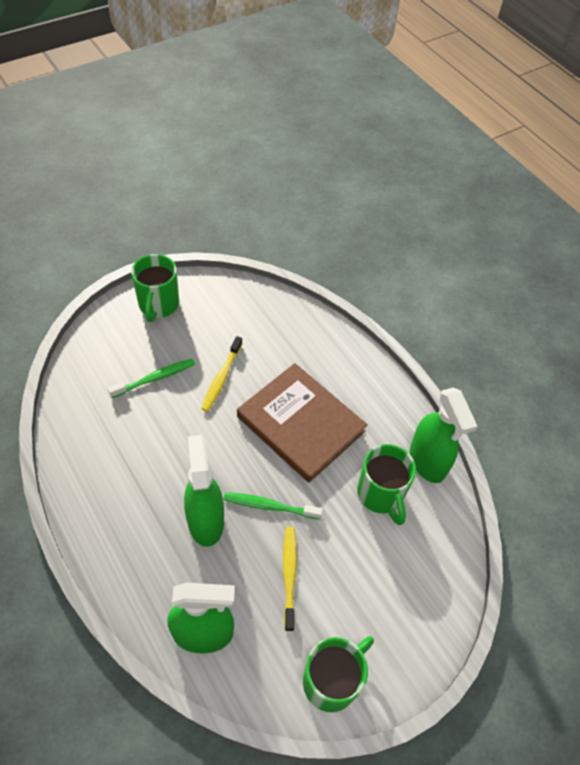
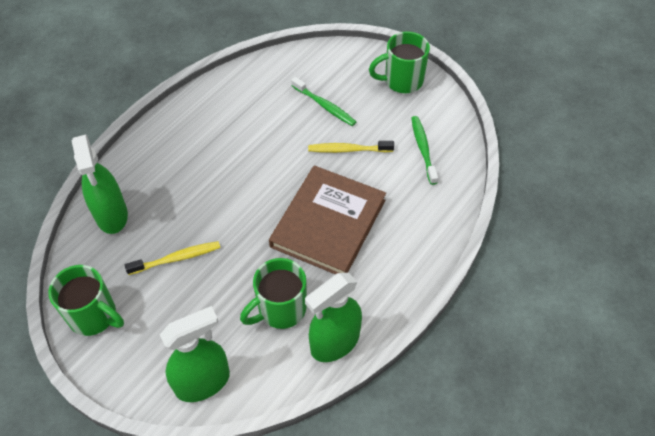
camera: 75 degrees right, 0 degrees up
(205, 520) = (206, 185): green spray bottle -> green spray bottle (203, 382)
(269, 506) = (235, 225): green toothbrush -> green toothbrush (423, 149)

